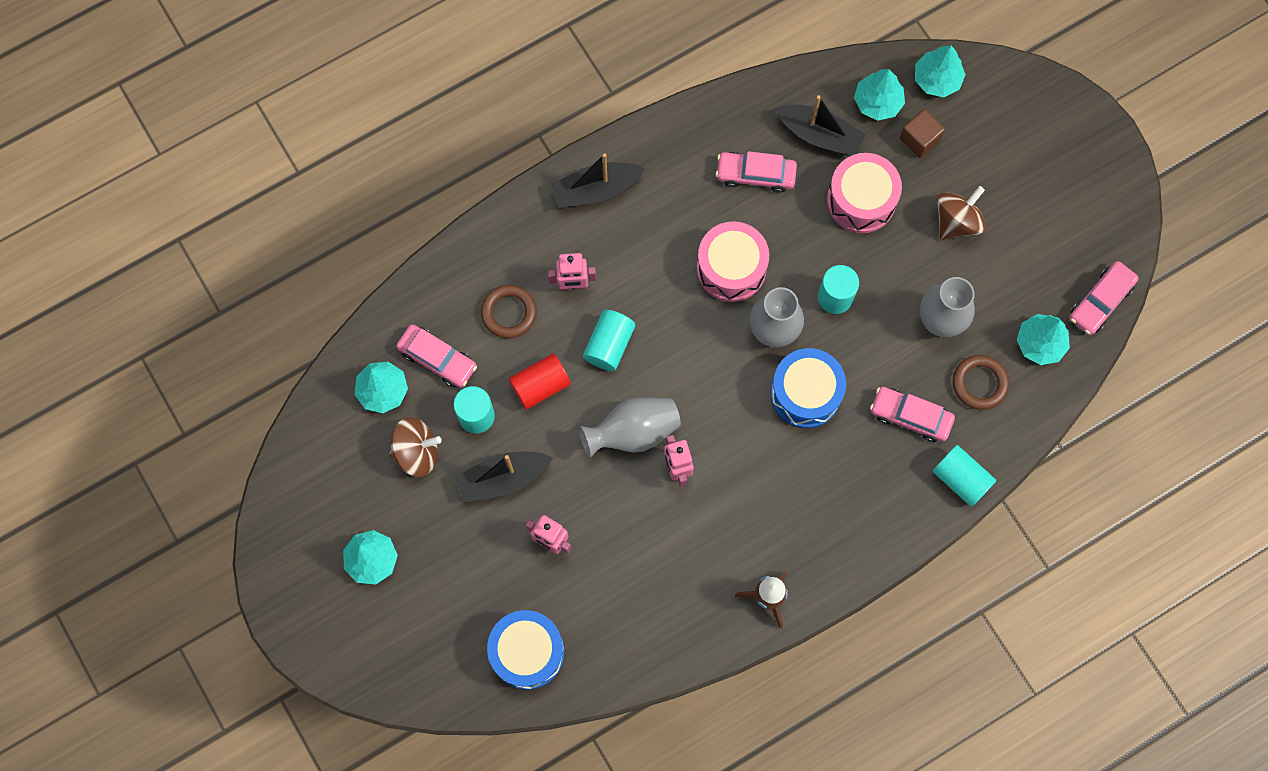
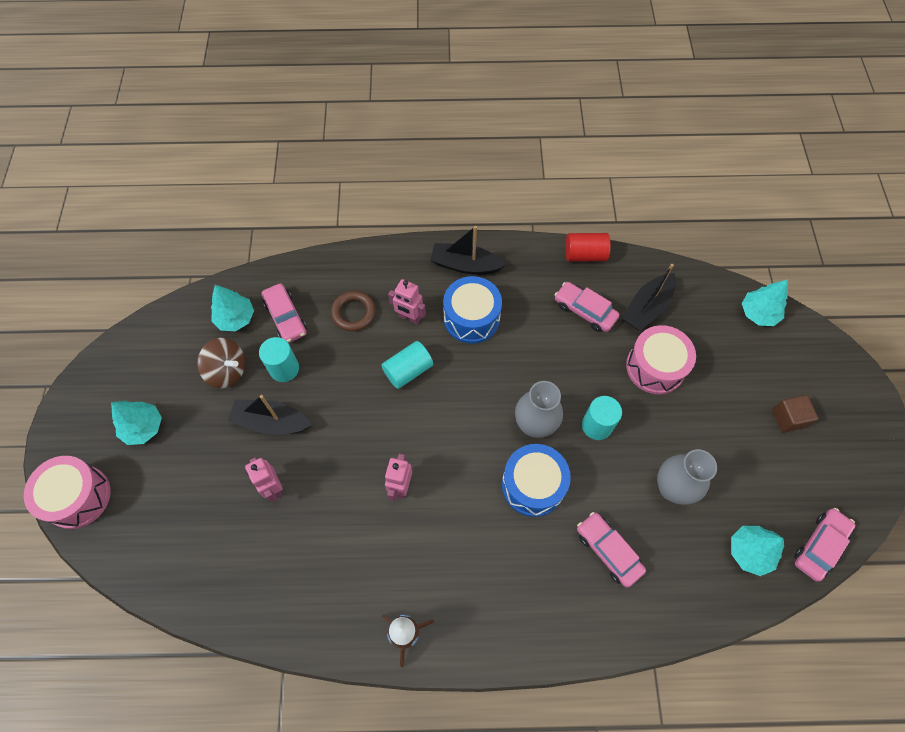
camera: 30 degrees right, 10 degrees down
(527, 652) = (197, 563): blue drum -> blue drum (471, 318)
(540, 386) = (342, 372): red cylinder -> red cylinder (585, 255)
(632, 432) = (385, 441): grey vase -> none
(731, 268) = (529, 364): pink drum -> pink drum (78, 497)
(819, 135) = (647, 307): black boat -> black boat turned 75 degrees clockwise
(877, 102) = (704, 307): turquoise tree -> none
(919, 139) = (723, 347): brown cube -> brown cube (788, 418)
(956, 222) = (724, 420): brown spinning top -> none
(960, 479) = (624, 628): turquoise cylinder -> none
(979, 383) = (680, 556): brown ring -> none
(1100, 301) = (819, 546): pink car -> pink car turned 150 degrees clockwise

